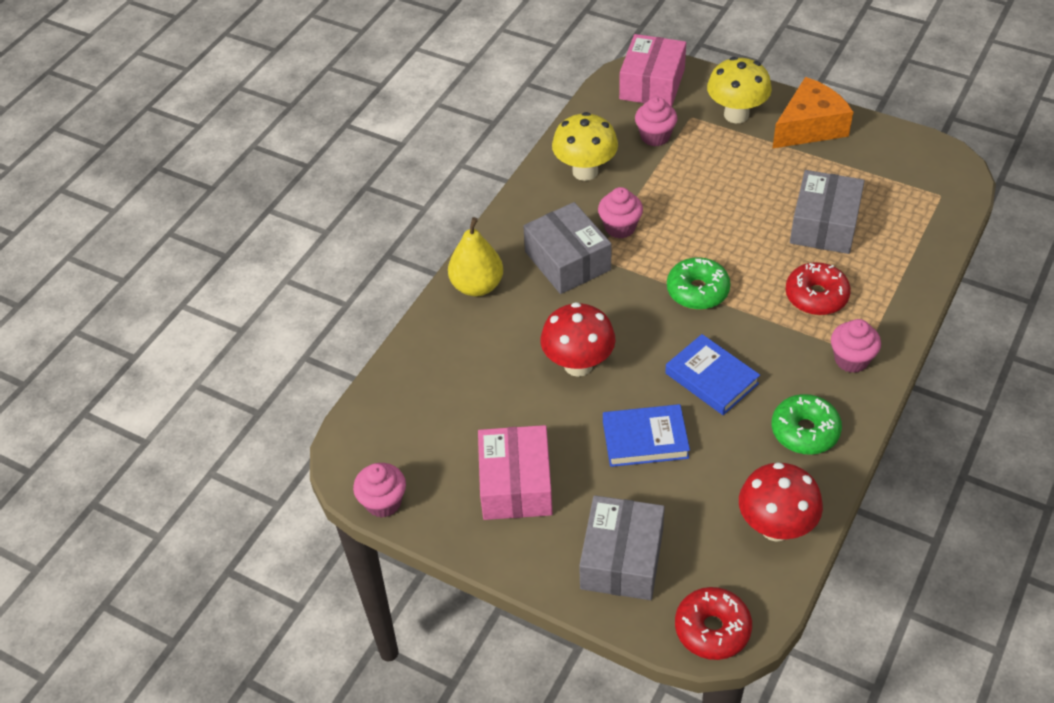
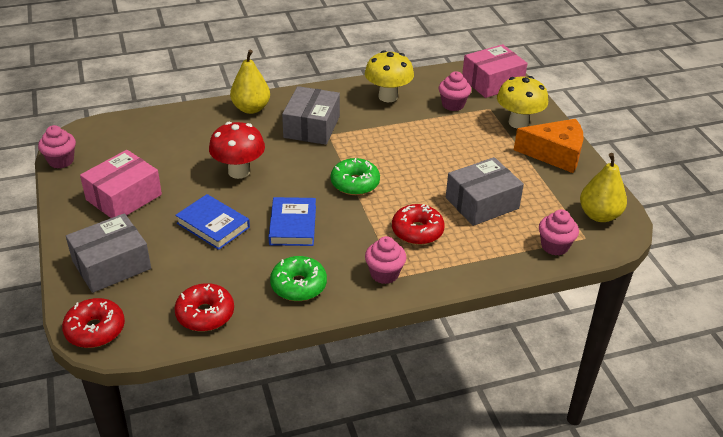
camera: 40 degrees right, 10 degrees down
(620, 227) = (363, 130): pink cupcake -> pink cupcake (554, 246)
(775, 527) = (205, 314): red mushroom -> red donut
(921, 164) = (599, 215): none -> yellow pear

